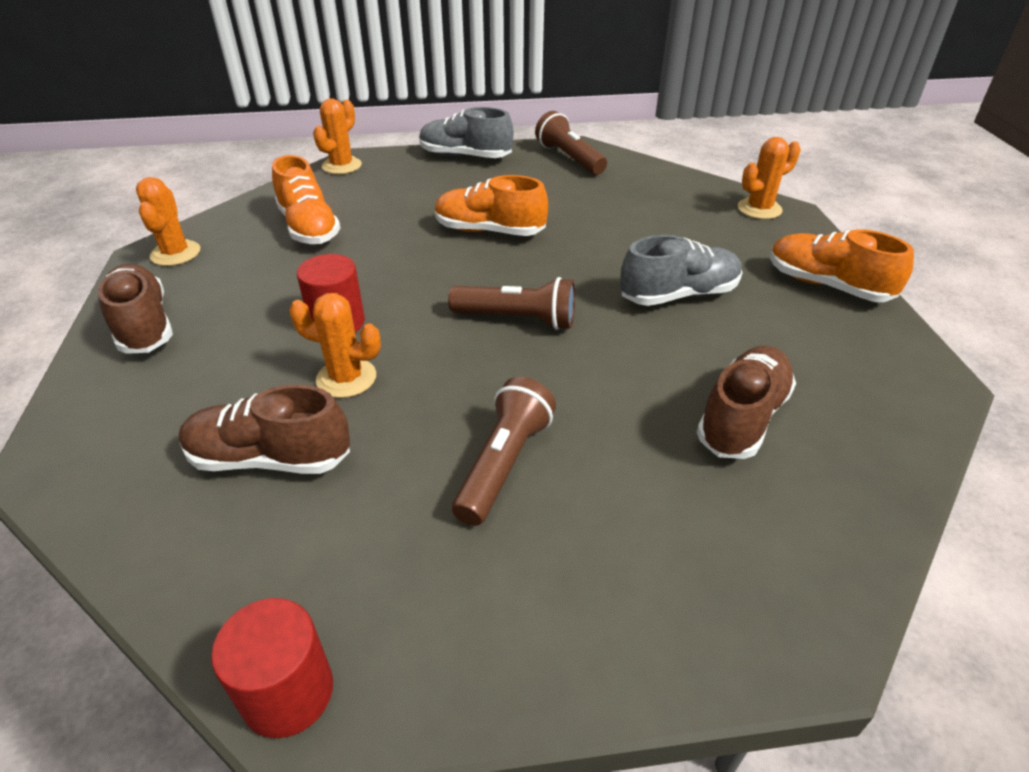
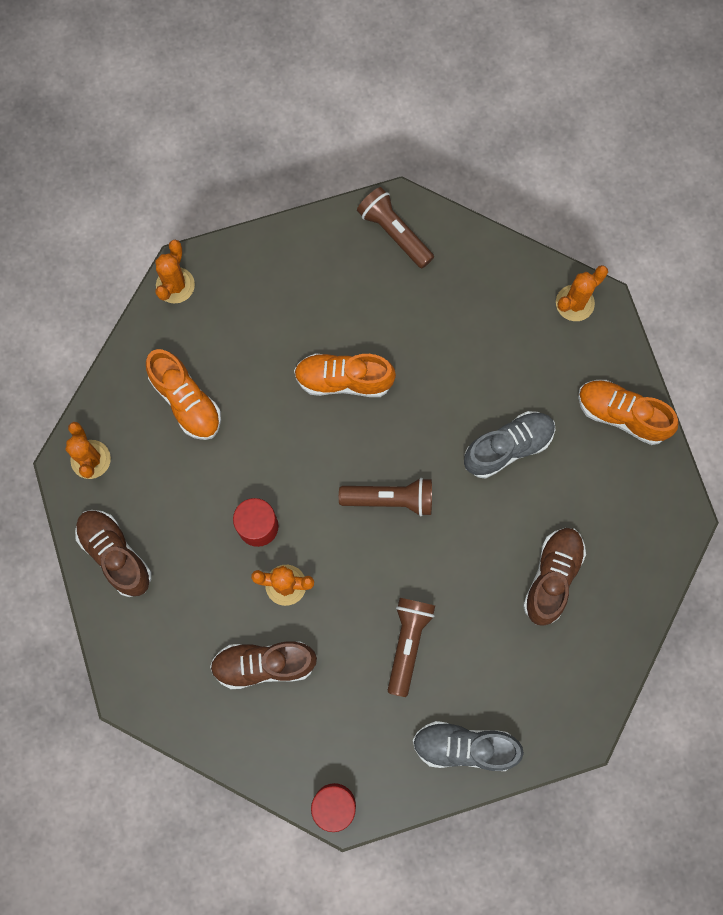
camera: 10 degrees left, 35 degrees up
(465, 156) = (291, 245): grey shoe -> grey shoe (464, 747)

